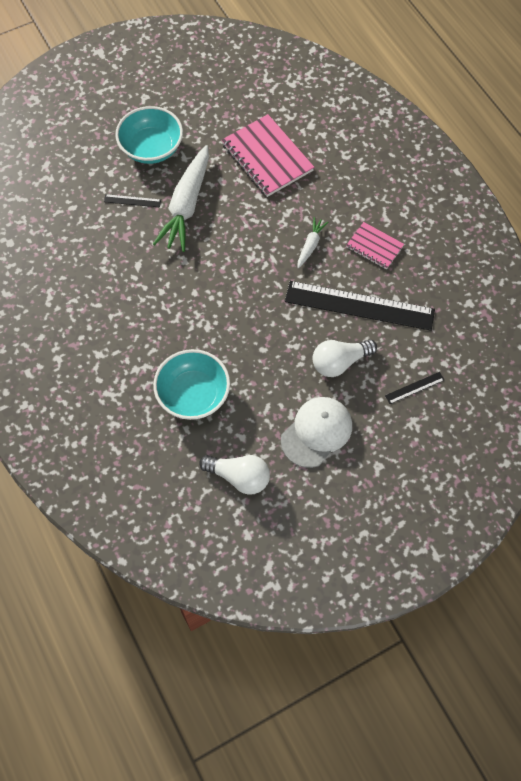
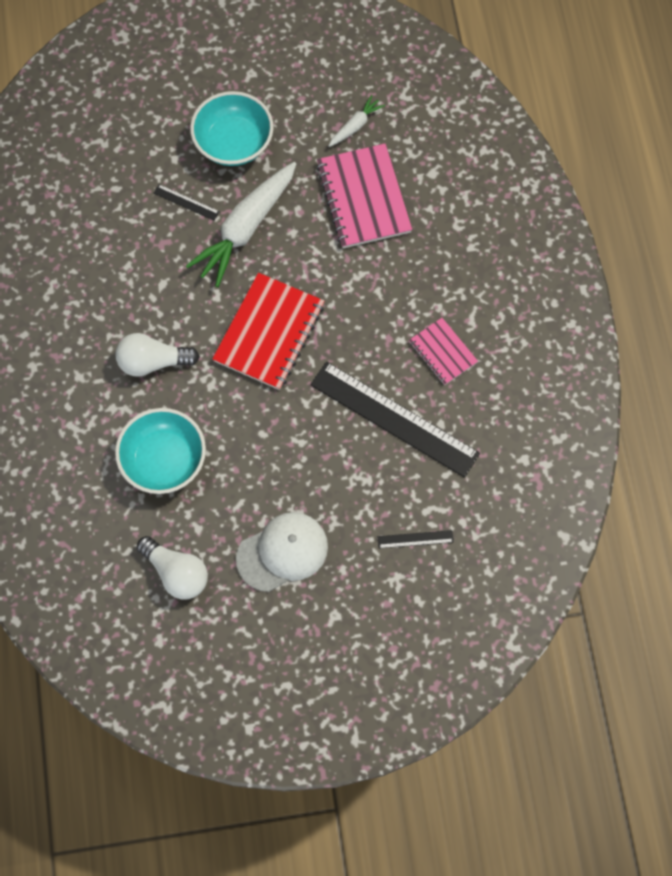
camera: 20 degrees right, 5 degrees up
(237, 274) = (269, 333): none -> red notebook
(310, 245) = (368, 325): white carrot -> white carrot (355, 125)
(339, 362) = (343, 479): white light bulb -> white light bulb (153, 362)

